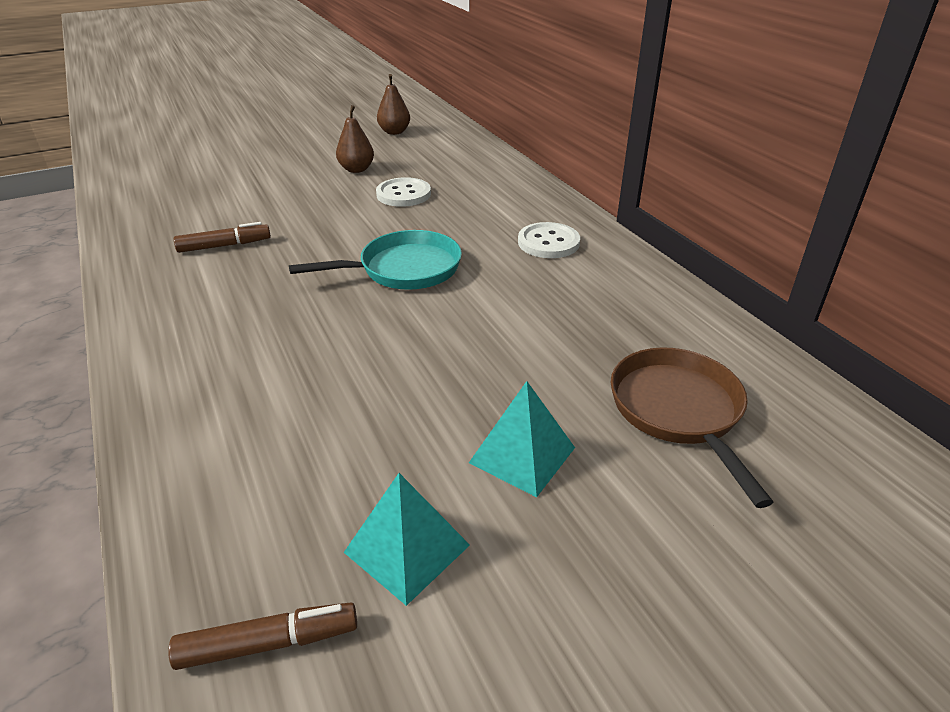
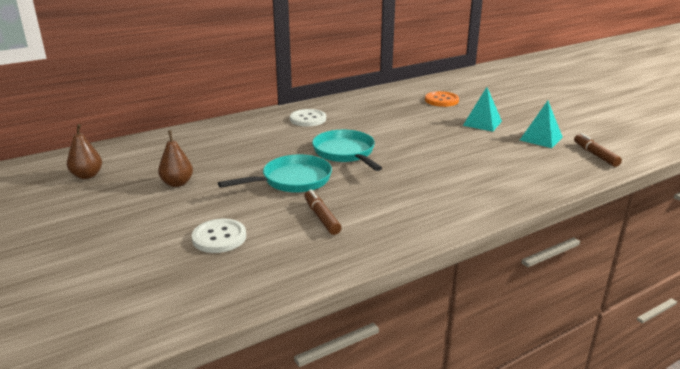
camera: 95 degrees left, 10 degrees down
(331, 229) = (292, 180): none -> turquoise pan
(403, 194) = (233, 161): white button -> white button (219, 237)
(678, 411) = (441, 100): brown pan -> orange button

